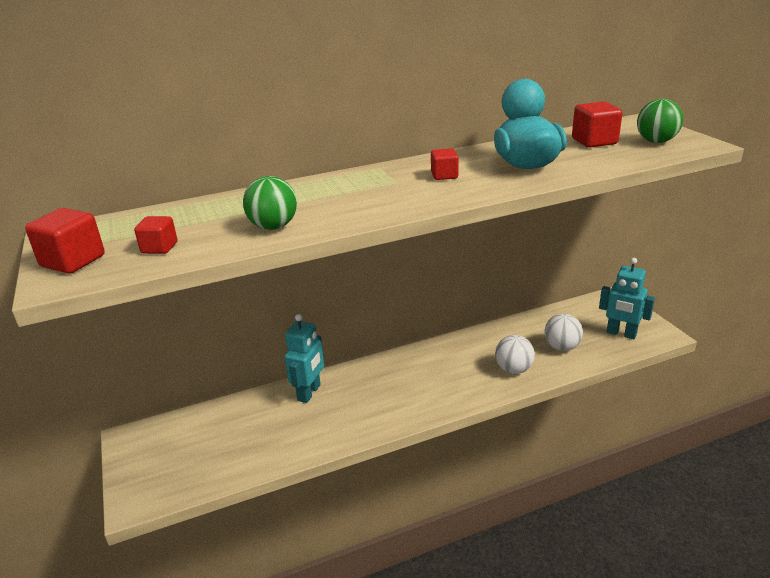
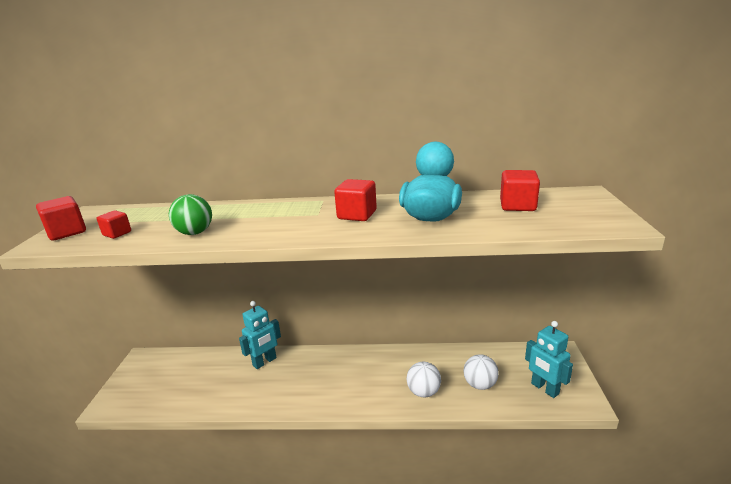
camera: 25 degrees right, 5 degrees down
(444, 175) = (357, 215): red cube -> red cube, size x1.58
(656, 141) = (577, 215): green ball -> none

